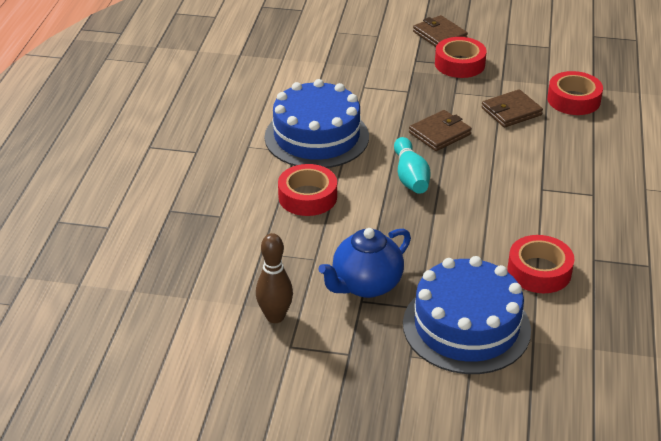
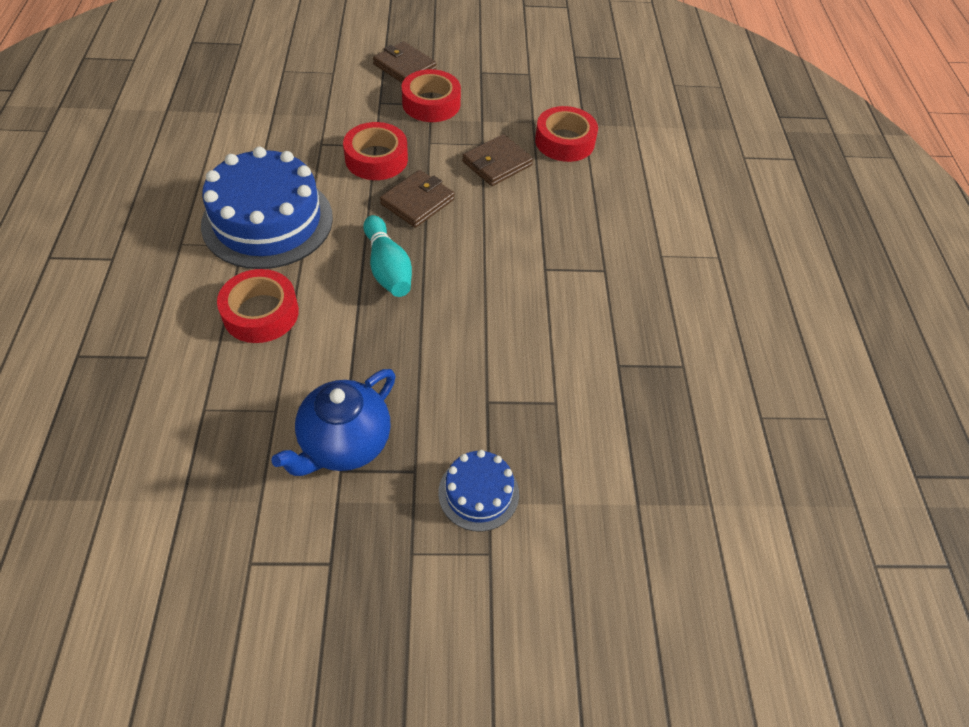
camera: 15 degrees left, 15 degrees up
(275, 317) = (226, 515): brown bowling pin -> none
(466, 326) = (478, 493): blue cake -> blue cake, size x0.50
(539, 271) = (557, 392): red tape -> red tape (376, 159)

